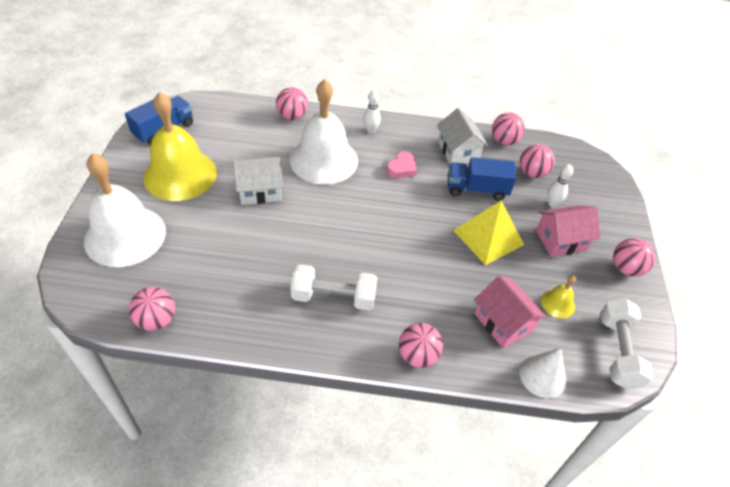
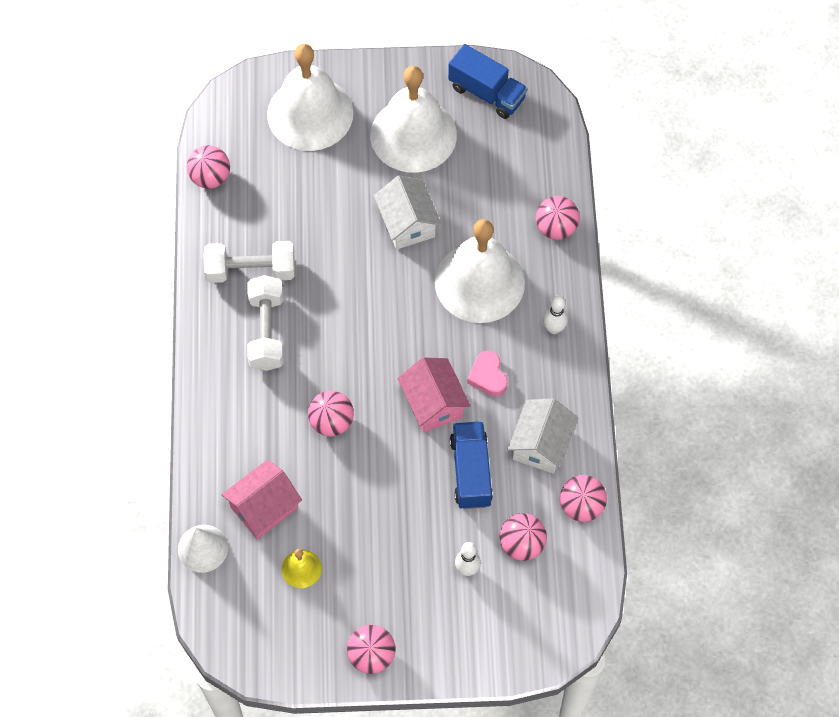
camera: 85 degrees right, 15 degrees up
(180, 175) = (413, 134): yellow bell -> white bell
(402, 168) = (488, 376): pink heart -> pink heart turned 45 degrees clockwise
(417, 355) = (208, 422): pink ball -> pink ball (331, 422)
(458, 151) = (541, 444): white house -> white house turned 45 degrees counterclockwise
(488, 237) = (388, 488): yellow pyramid -> none
(561, 240) = (402, 577): pink house -> pink house (433, 403)
(618, 351) = (246, 632): white dumbbell -> white dumbbell (251, 270)

